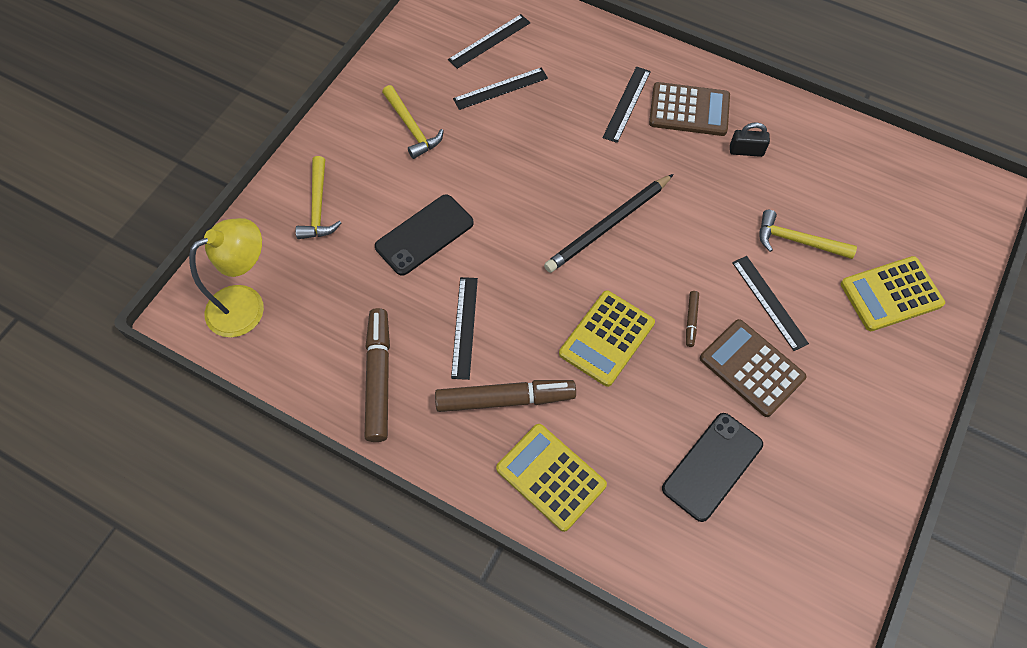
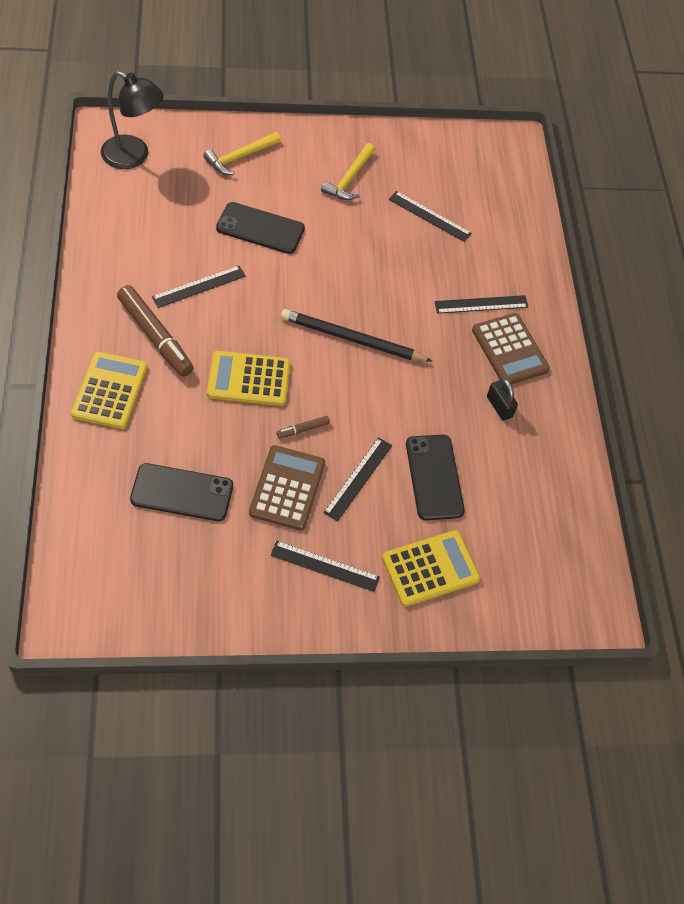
camera: 50 degrees right, 5 degrees down
(247, 305) = (134, 156): yellow lamp -> black lamp
(379, 378) = (125, 255): brown marker -> none
(489, 41) = (470, 189): black ruler -> black ruler (324, 566)
(797, 240) = (434, 477): yellow hammer -> black phone
(891, 294) = (430, 568): yellow calculator -> yellow calculator turned 120 degrees clockwise

